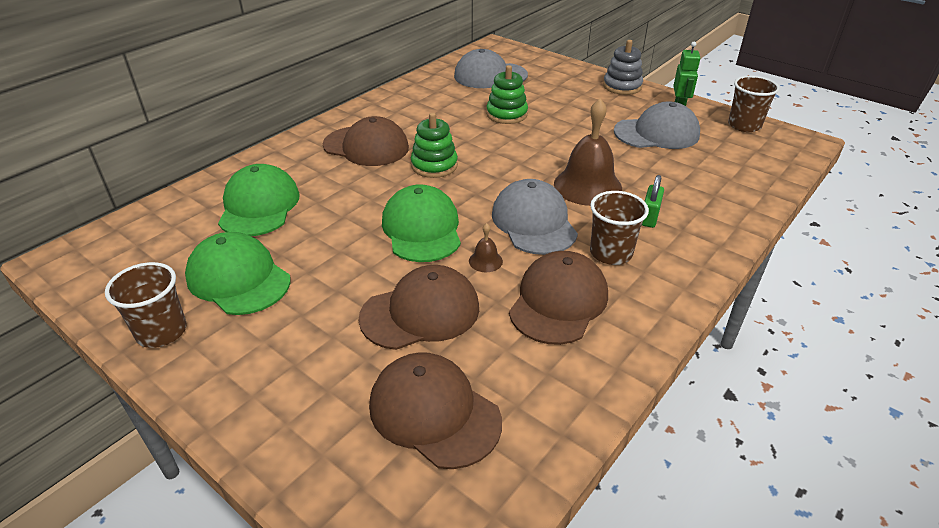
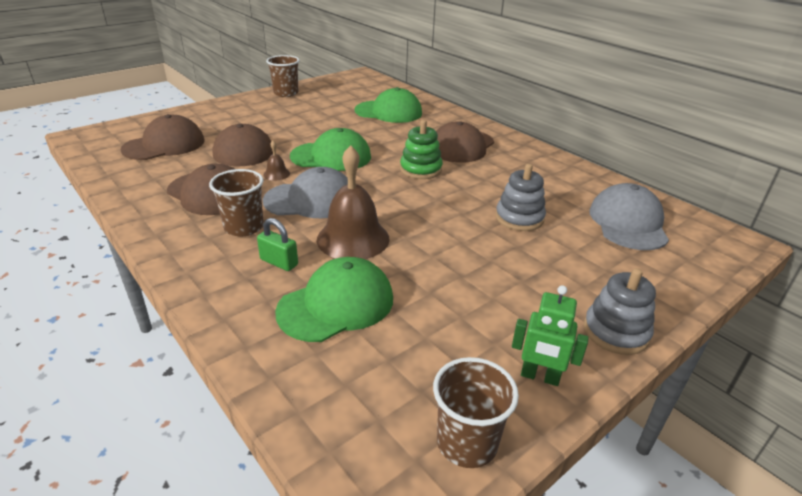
camera: 100 degrees right, 5 degrees down
(238, 278) = (316, 107): green cap -> green cap (336, 304)
(506, 114) = (519, 218): green stacking toy -> grey stacking toy
(657, 133) = (456, 323): grey cap -> none

